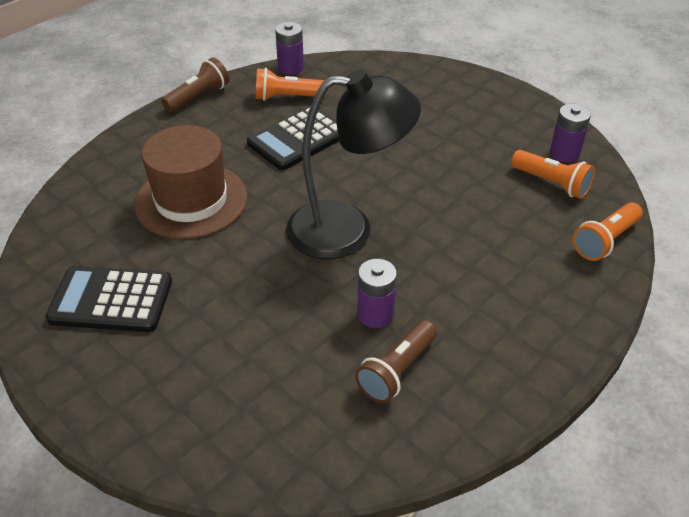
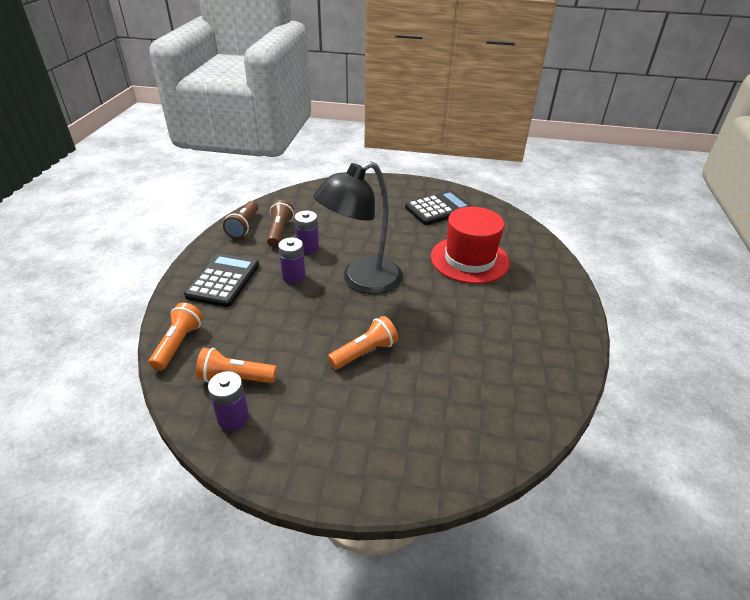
camera: 145 degrees right, 5 degrees down
(191, 200) = (469, 259): brown hat -> red hat
(198, 97) = (580, 329): brown flashlight -> brown flashlight (244, 226)
(287, 97) = (520, 363): orange flashlight -> orange flashlight (364, 352)
(290, 68) = (562, 400): purple battery -> purple battery (293, 276)
(298, 139) = (462, 327): black calculator -> black calculator (223, 280)

